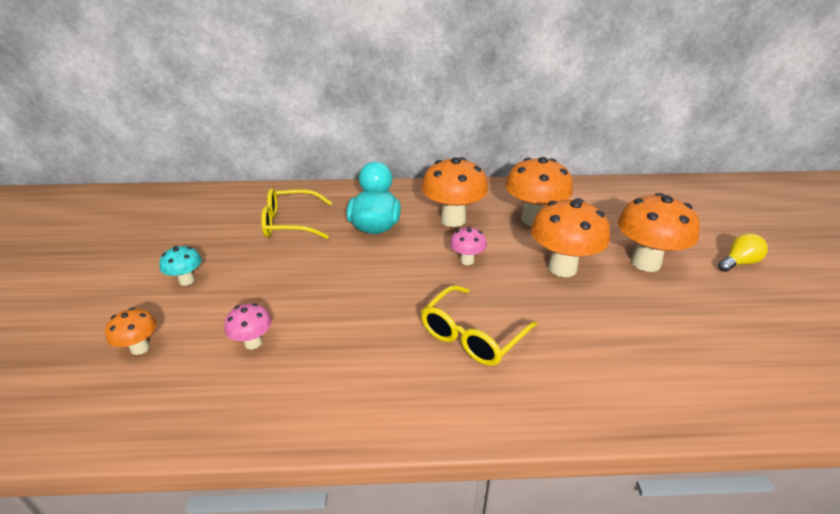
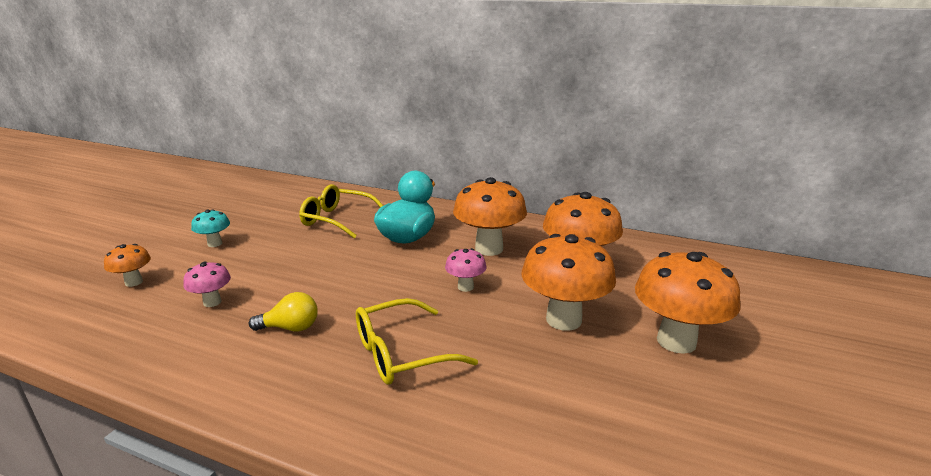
camera: 25 degrees right, 10 degrees down
(738, 263) = (817, 376): yellow light bulb -> yellow light bulb (290, 328)

